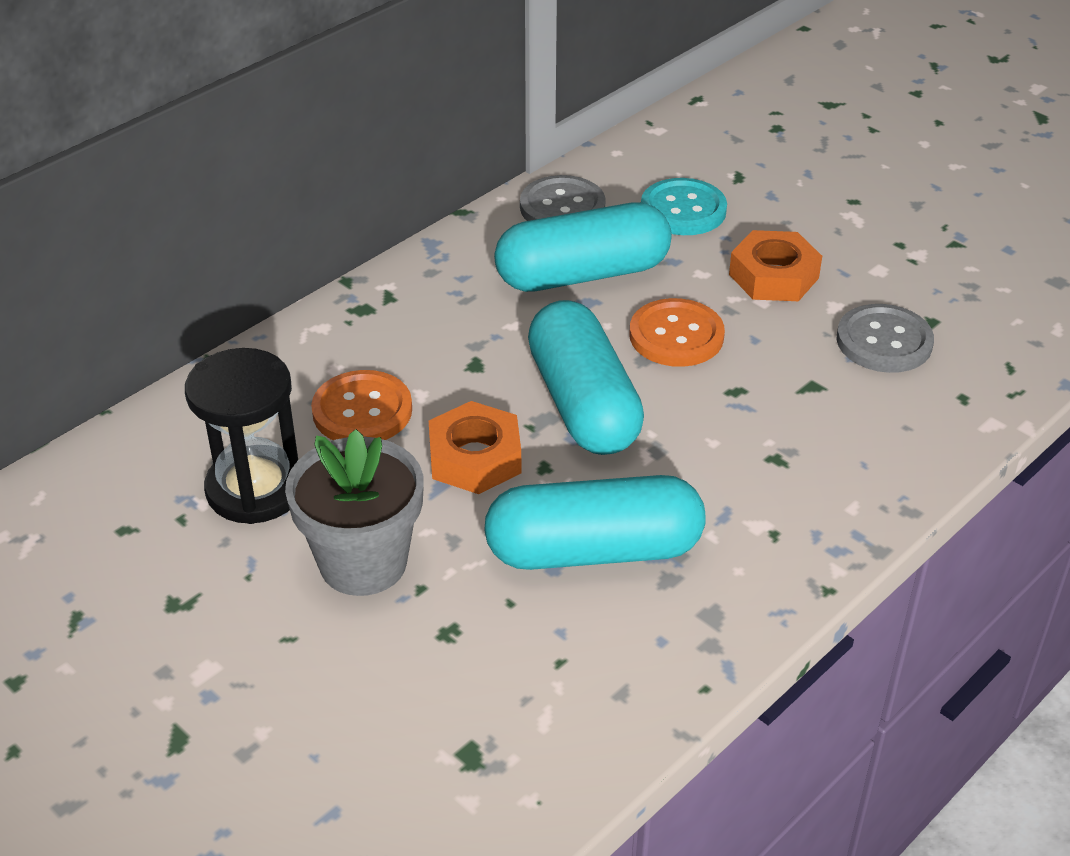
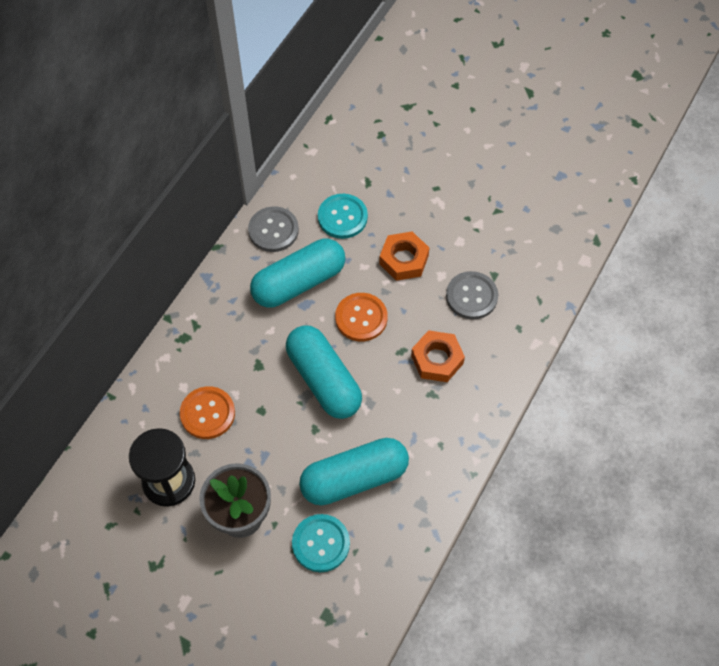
camera: 15 degrees left, 20 degrees up
(475, 458) = (277, 432): orange nut -> orange nut (437, 359)
(497, 635) = (321, 543): none -> turquoise button

